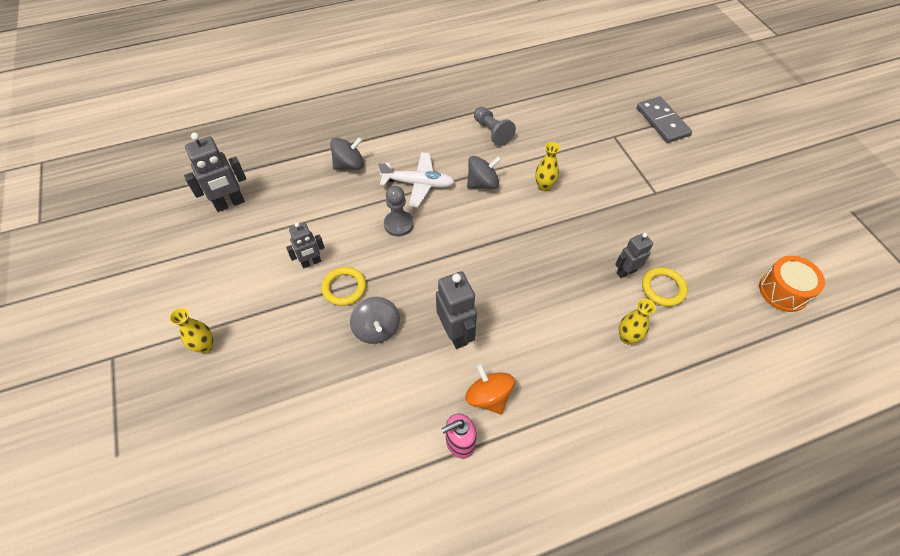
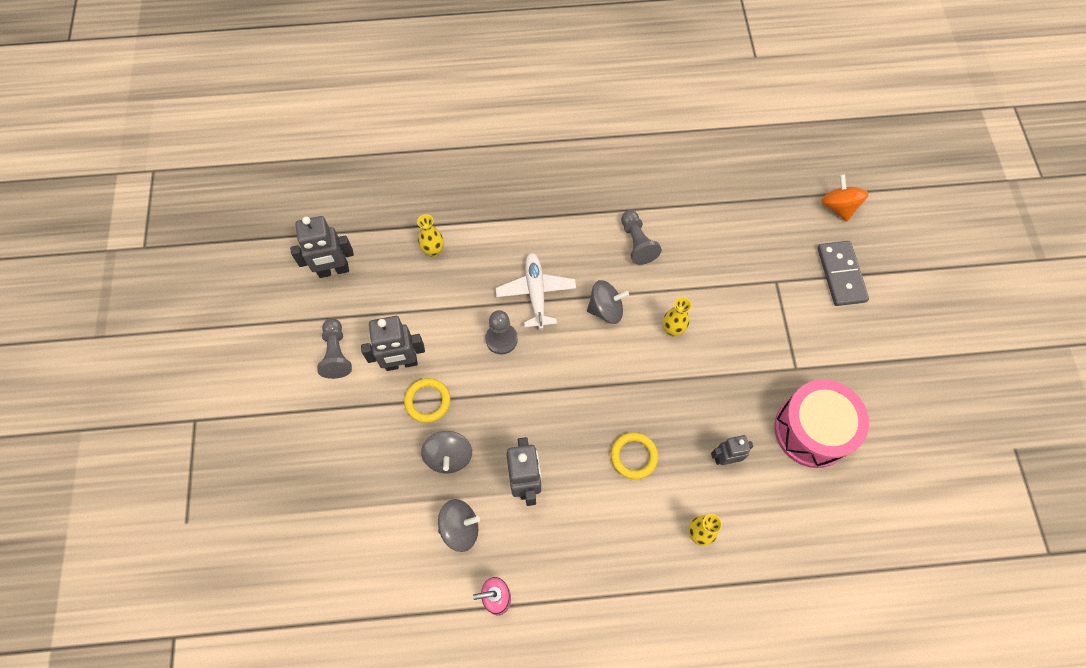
camera: 15 degrees right, 10 degrees up
(205, 346) = (281, 431): yellow vase -> yellow vase (433, 251)
(247, 268) = (336, 353): none -> grey pawn
(311, 262) = (401, 363): grey robot -> grey robot, size x1.57
(349, 165) = (468, 250): grey spinning top -> grey spinning top (460, 528)
(418, 184) = (536, 293): white plane -> white plane turned 120 degrees counterclockwise
(488, 396) = (538, 559): orange spinning top -> orange spinning top (838, 207)
(663, 288) = (758, 488): yellow ring -> yellow ring (634, 456)
(688, 234) = (812, 430): none -> pink drum
(783, 291) = (888, 526): orange drum -> none

